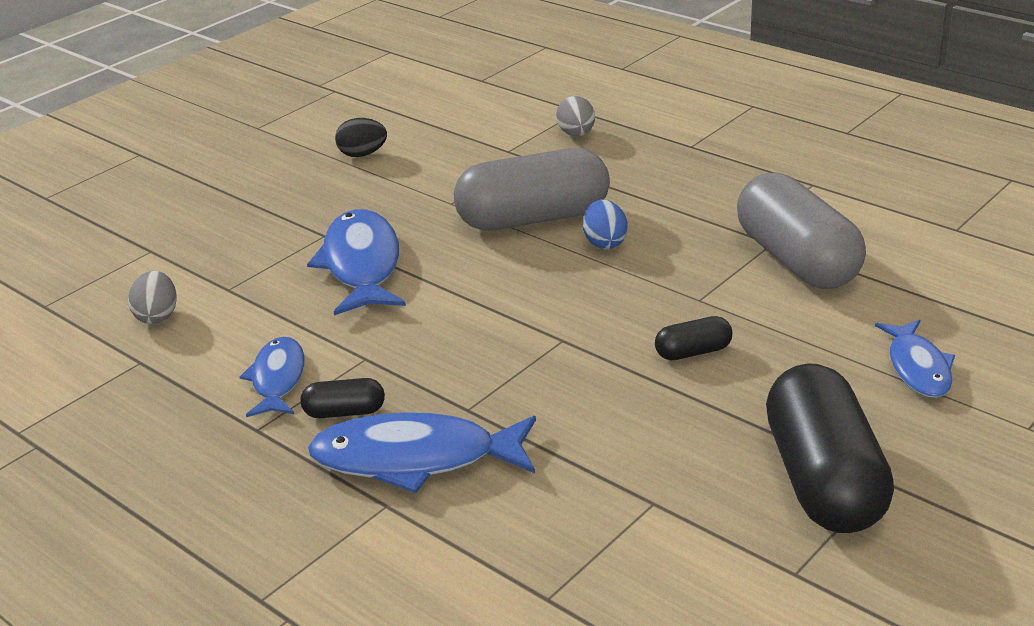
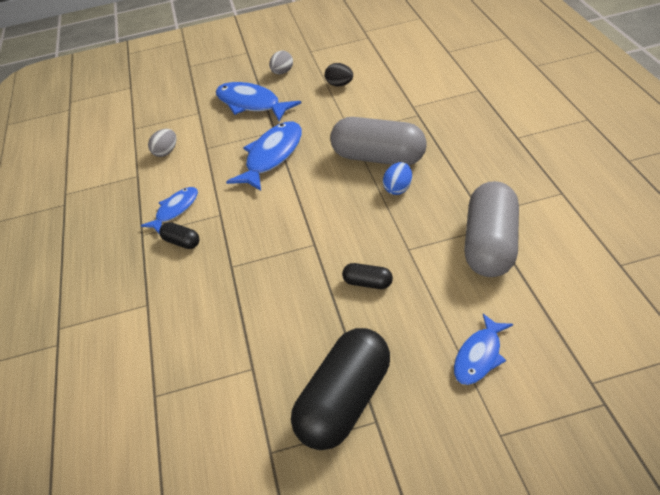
camera: 40 degrees right, 10 degrees up
(415, 459) = (182, 284): blue fish -> blue fish (251, 104)
(576, 134) = (460, 107): grey egg -> grey egg (282, 72)

